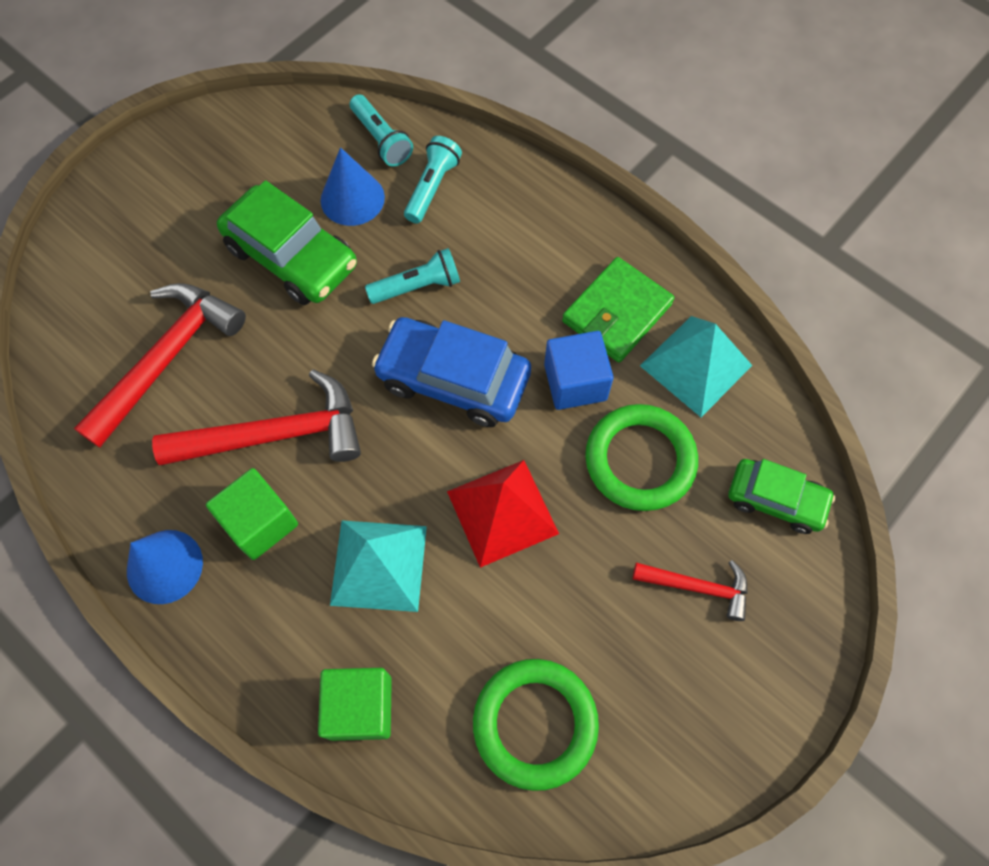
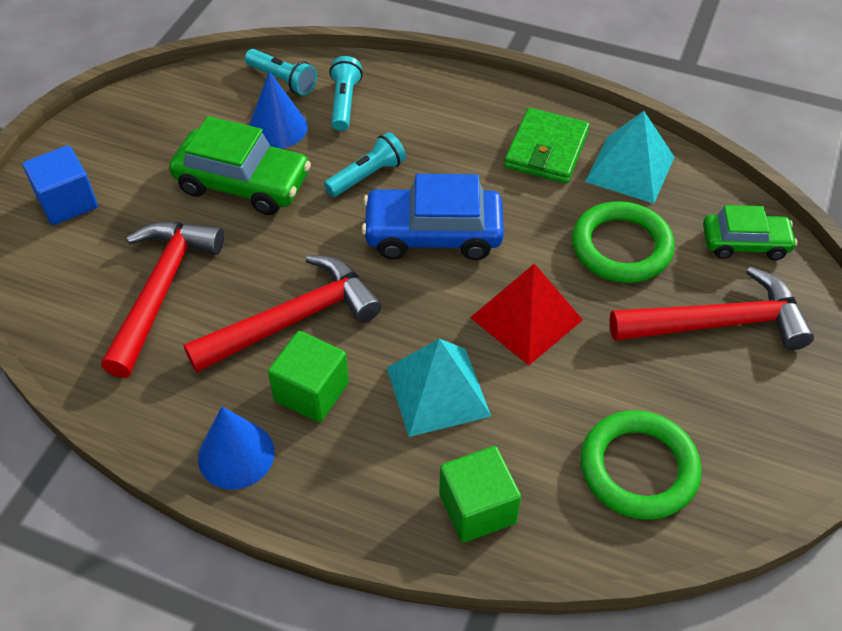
camera: 20 degrees left, 15 degrees down
(575, 382) = (538, 207): blue cube -> blue cube (67, 202)
(697, 587) = (718, 323): red hammer -> red hammer, size x1.83

